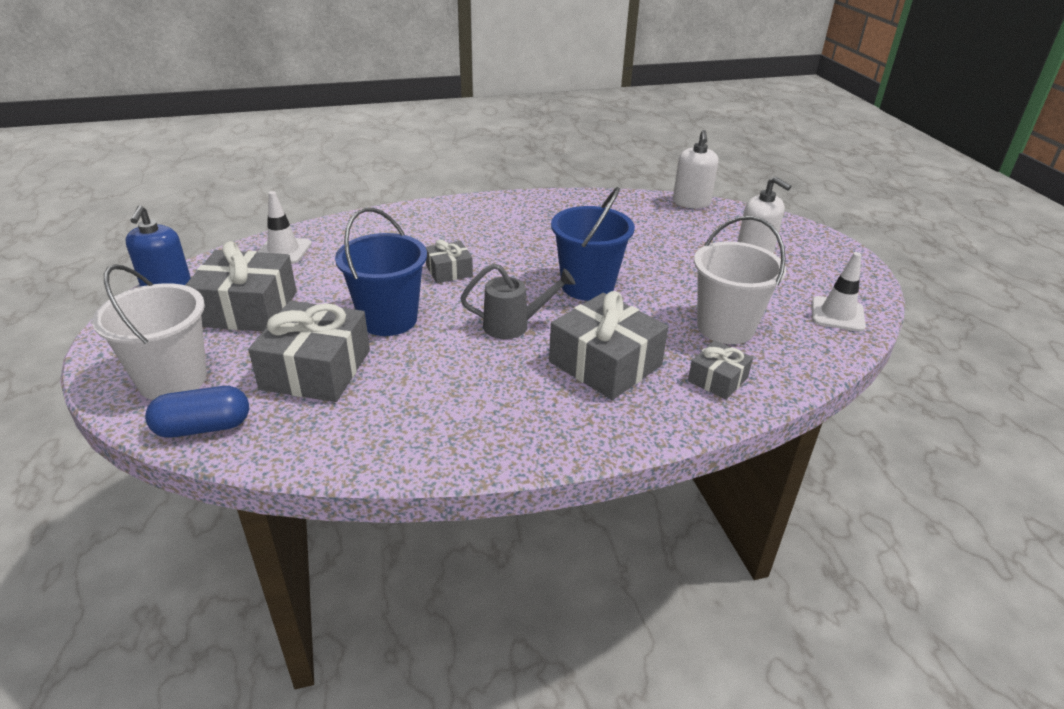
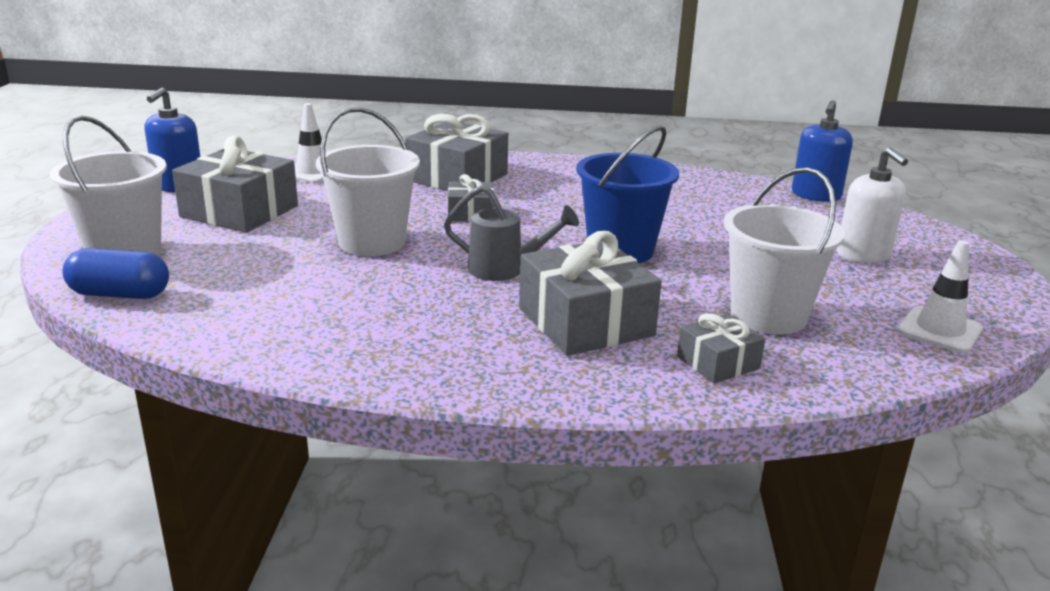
camera: 20 degrees right, 10 degrees down
(316, 369) = (264, 270): grey gift -> grey gift (457, 177)
(388, 319) = (372, 242): blue bucket -> white bucket
(691, 202) = (816, 195): white soap dispenser -> blue soap dispenser

